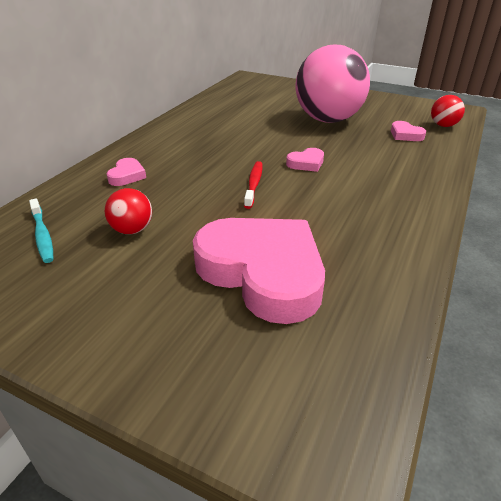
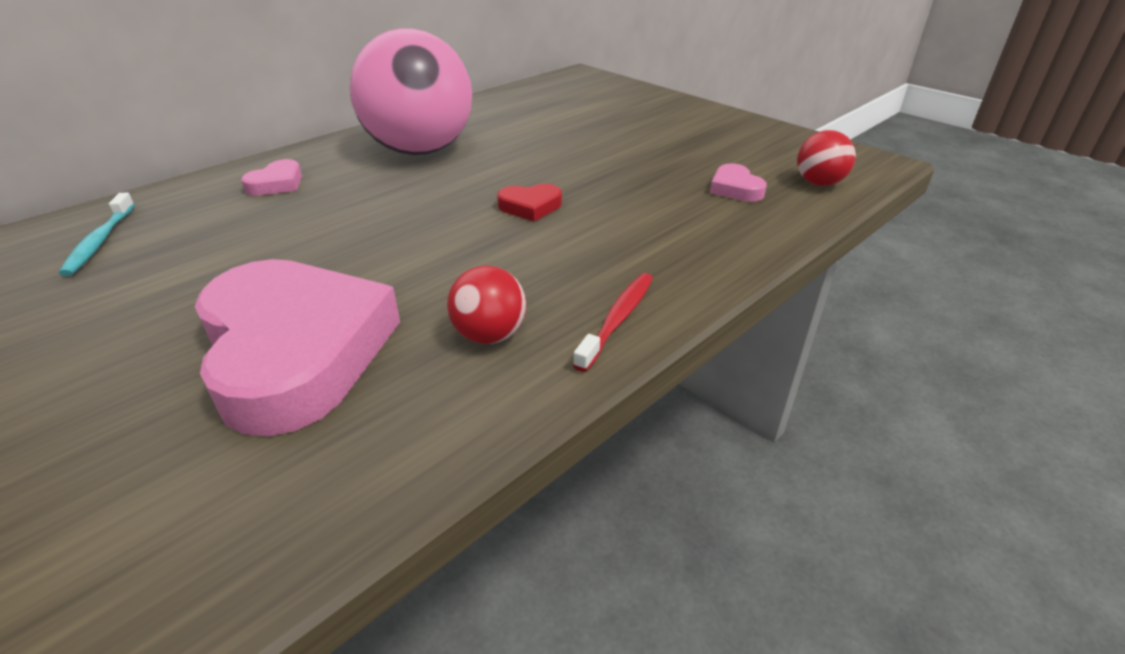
camera: 20 degrees right, 0 degrees up
(132, 230) = (203, 255): red ball -> red ball (489, 335)
(254, 184) = (423, 224): red toothbrush -> red toothbrush (617, 320)
(306, 163) = (530, 206): pink heart -> red heart
(328, 120) = (633, 148): pink ball -> pink ball (420, 151)

